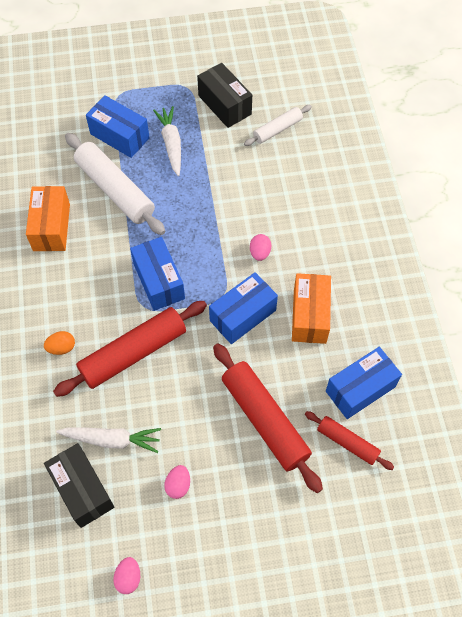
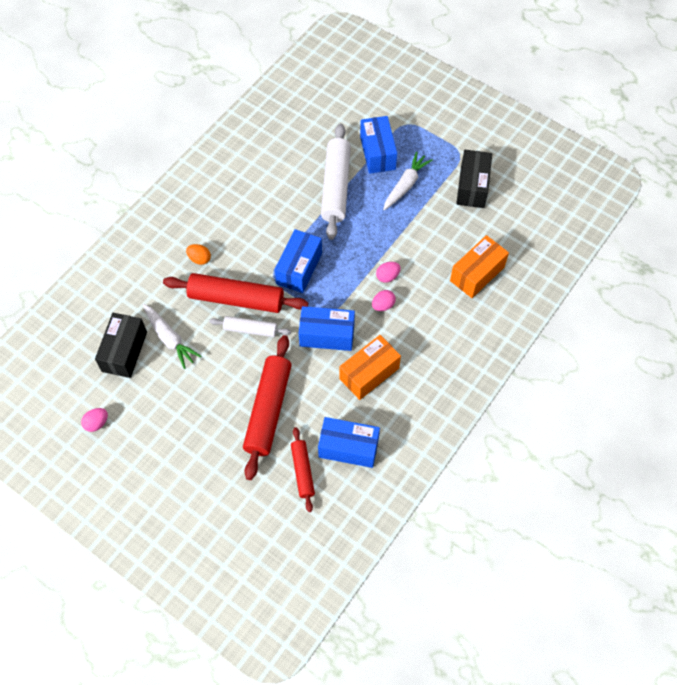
camera: 45 degrees right, 0 degrees up
(51, 227) = (272, 179): orange box -> orange box (477, 274)
(178, 485) = (177, 399): pink egg -> pink egg (387, 276)
(277, 129) = (490, 233): white rolling pin -> white rolling pin (250, 329)

